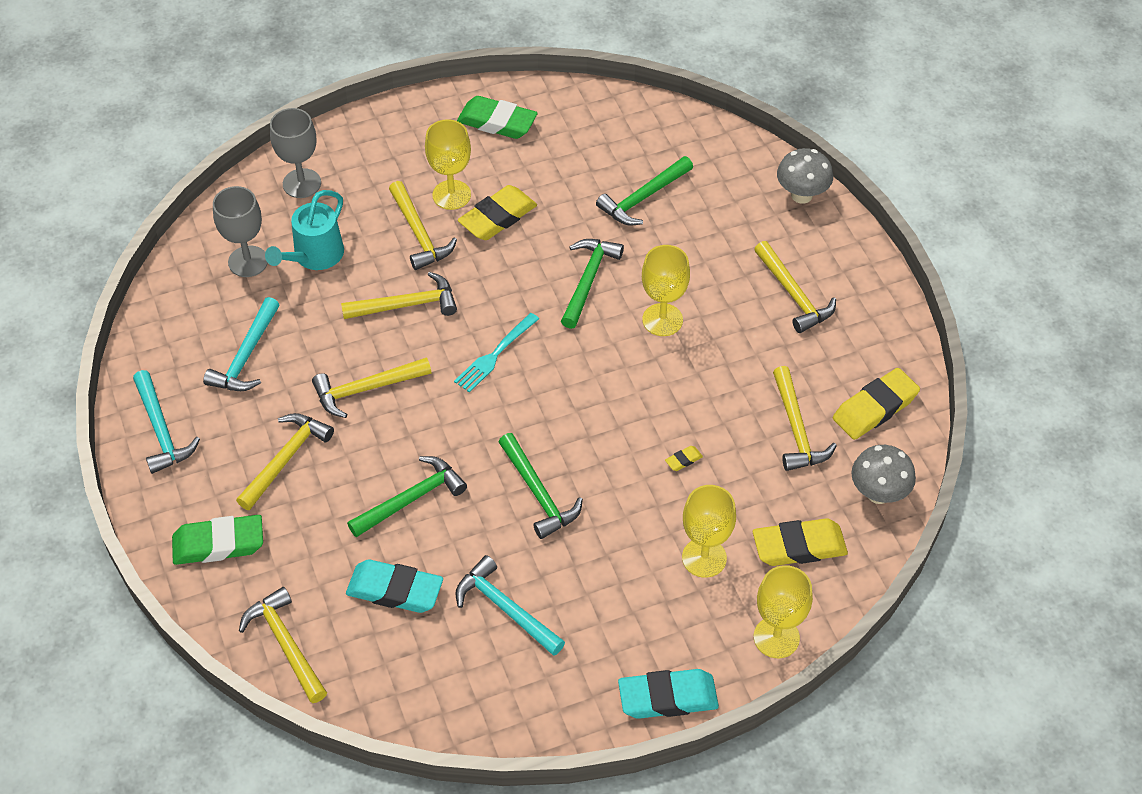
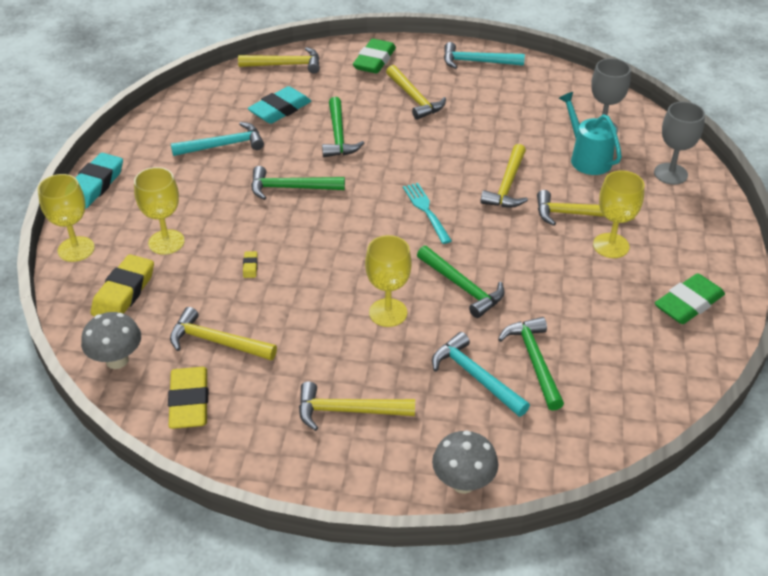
camera: 120 degrees right, 10 degrees down
(246, 356) = (513, 106): turquoise hammer -> turquoise hammer (475, 376)
(366, 389) = (444, 144): yellow hammer -> none
(497, 217) = (568, 262): yellow eraser -> none

